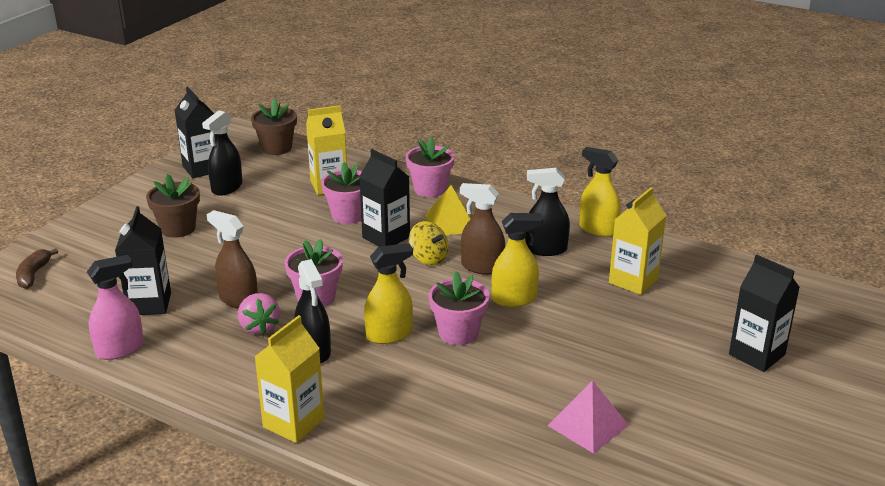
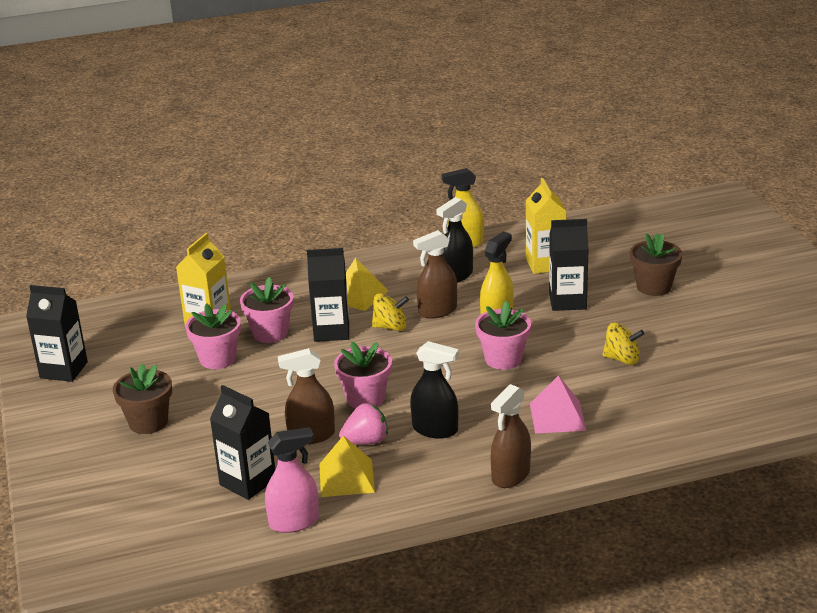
camera: 45 degrees left, 0 degrees up
(33, 275) = (96, 529): brown banana -> none
(120, 349) = (294, 522): pink spray bottle -> pink spray bottle turned 60 degrees clockwise
(201, 343) = (346, 477): none -> yellow pyramid
(227, 188) = (122, 371): black spray bottle -> none
(259, 327) = (366, 441): pink strawberry -> pink strawberry turned 45 degrees counterclockwise
(276, 148) = (97, 319): brown flower pot -> brown flower pot (654, 287)
(293, 423) = (510, 475): yellow carton -> brown spray bottle
(389, 335) = (463, 388): yellow spray bottle -> none
(430, 189) = (295, 281): pink flower pot -> pink flower pot (217, 359)
(548, 396) = (622, 359): none -> yellow spinning top
(588, 425) = (671, 360): pink pyramid -> pink pyramid (557, 416)
(756, 354) = (683, 266): black carton -> black carton (567, 301)

